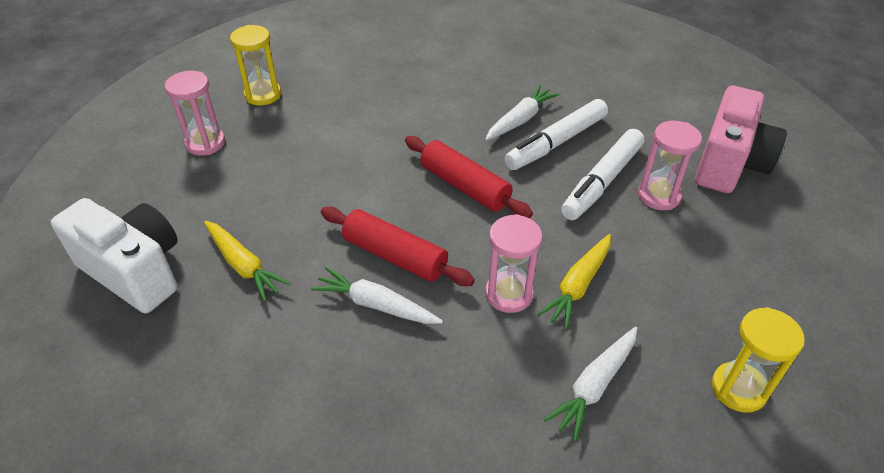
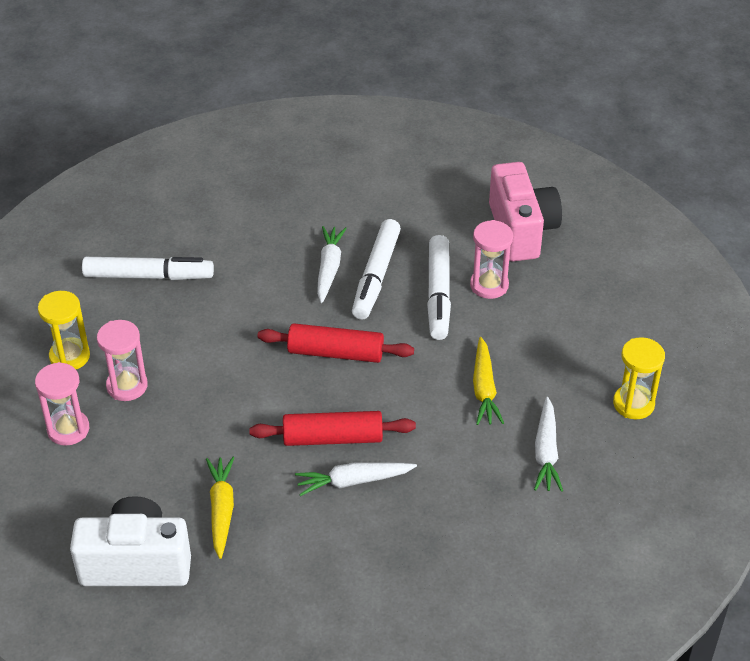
camera: 35 degrees left, 0 degrees up
(244, 265) = (221, 509): yellow carrot -> yellow carrot turned 105 degrees counterclockwise
(374, 67) = (148, 276): none -> white marker
(509, 294) = (441, 421): pink hourglass -> pink hourglass (127, 386)

